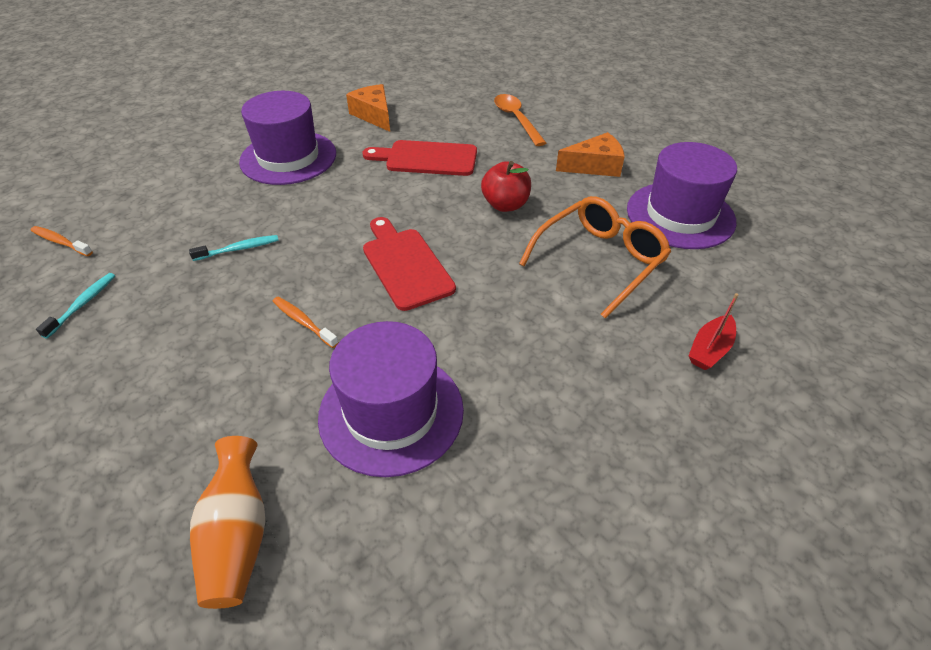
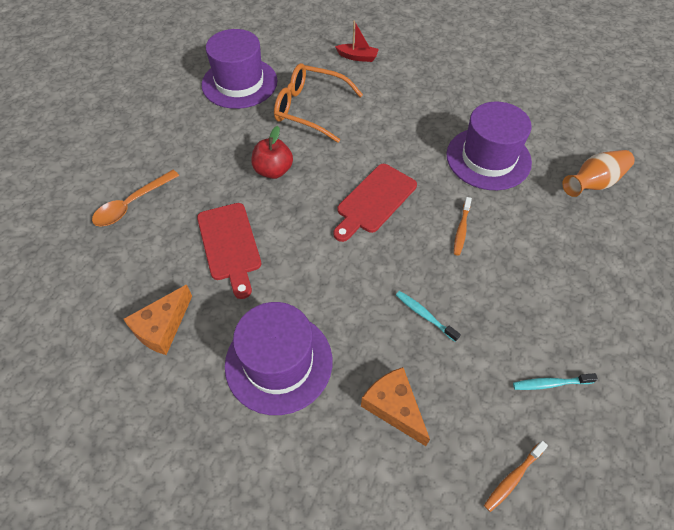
camera: 115 degrees left, 10 degrees up
(60, 242) = (513, 478): orange toothbrush -> orange toothbrush turned 45 degrees clockwise
(594, 166) = (194, 135): orange cheese -> orange cheese (394, 407)

